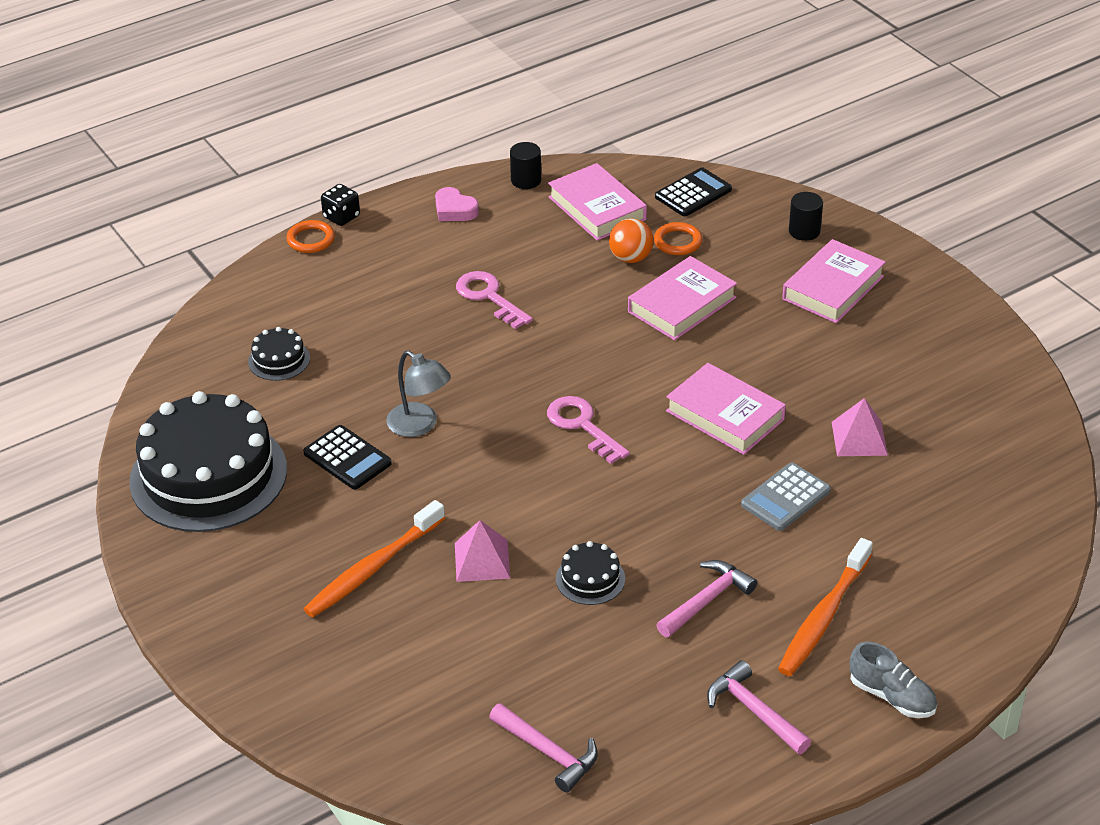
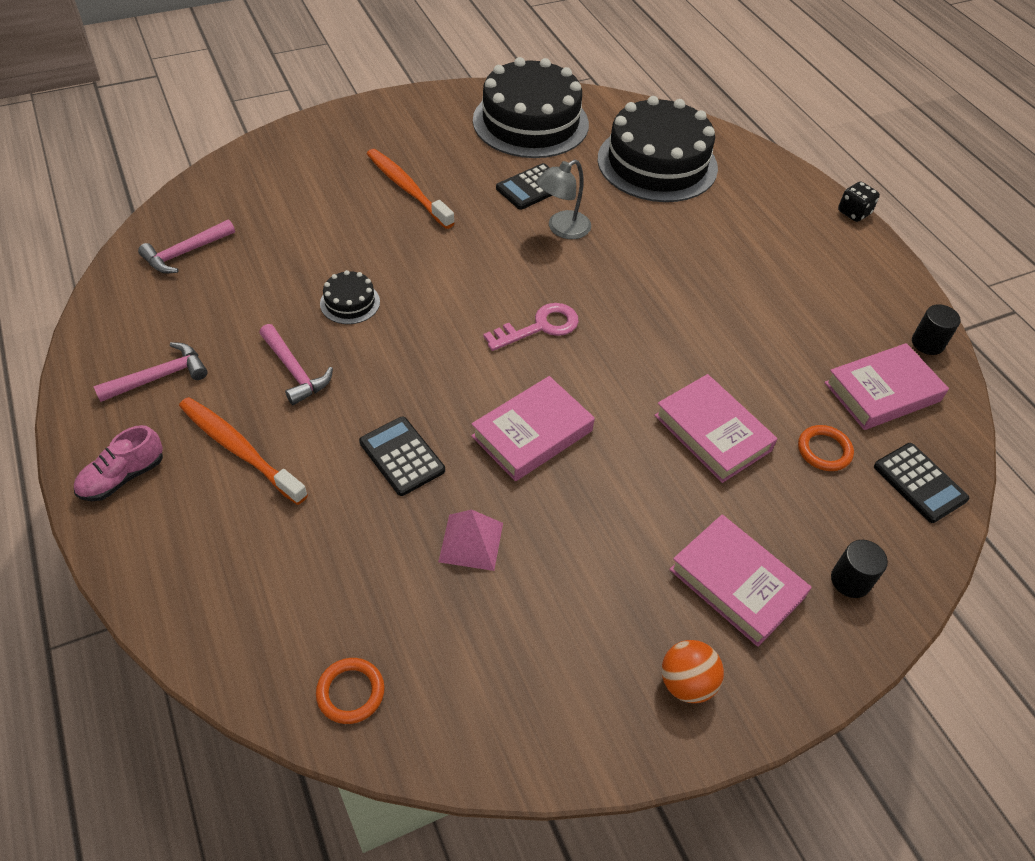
camera: 95 degrees right, 10 degrees up
(279, 360) = (657, 163): black cake -> black cake, size x2.38
(311, 240) = (818, 192): orange ring -> orange ring (350, 692)
(454, 210) = (870, 285): pink heart -> none
(482, 560) = (394, 244): pink pyramid -> none
(489, 297) = (732, 291): pink key -> none
(630, 258) = (794, 405): orange ball -> orange ball (686, 683)
(785, 498) = (402, 456): grey calculator -> black calculator
(892, 696) = (123, 477): grey shoe -> pink shoe

